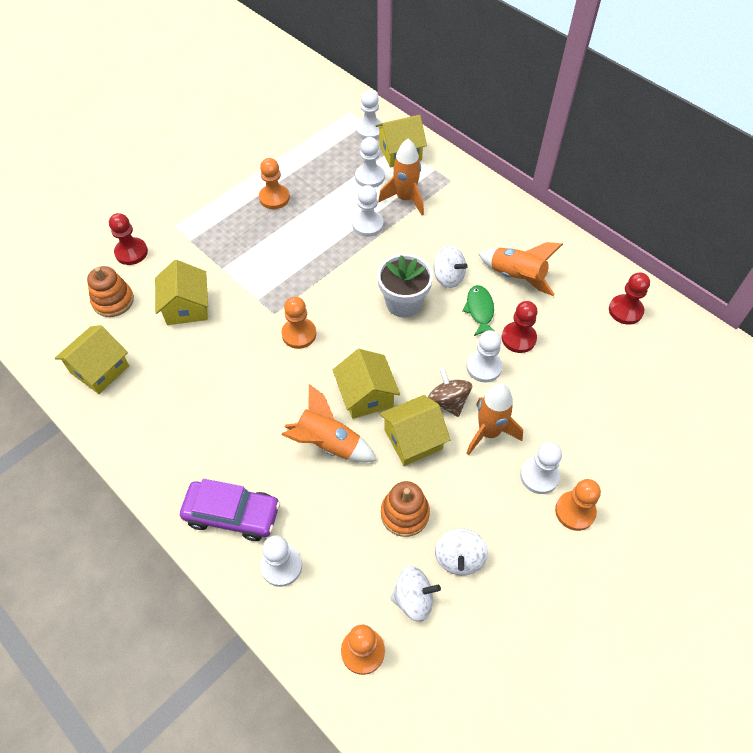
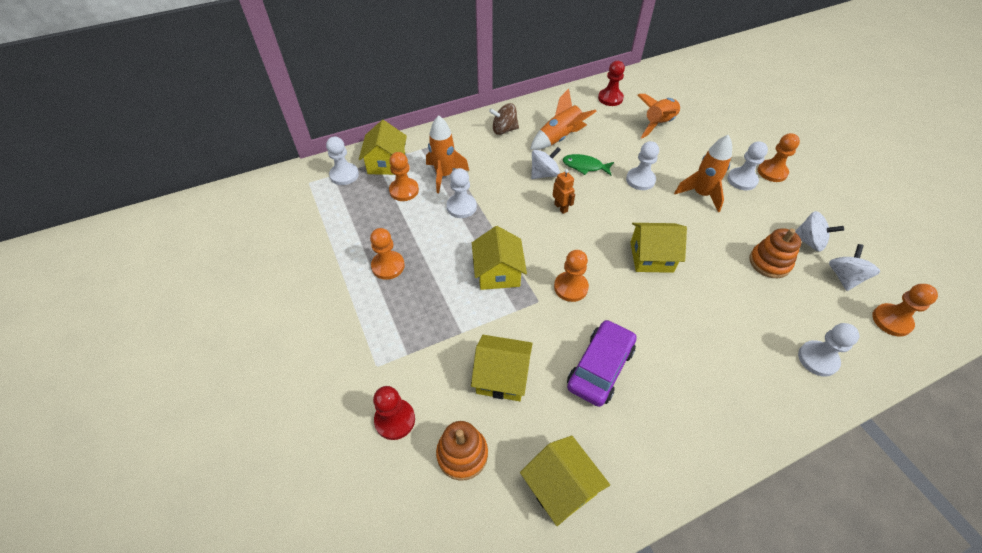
camera: 70 degrees left, 5 degrees down
(232, 514) = (764, 387): purple car -> purple car (600, 367)
(328, 443) = (696, 295): orange rocket -> orange rocket (658, 124)
(370, 177) = (404, 190): white pawn -> orange pawn
(403, 303) = (561, 207): white flower pot -> orange robot
(413, 439) = (700, 239): yellow house -> yellow house (498, 273)
(448, 401) = (668, 208): brown spinning top -> brown spinning top (504, 130)
(518, 338) = (618, 154): red pawn -> none

